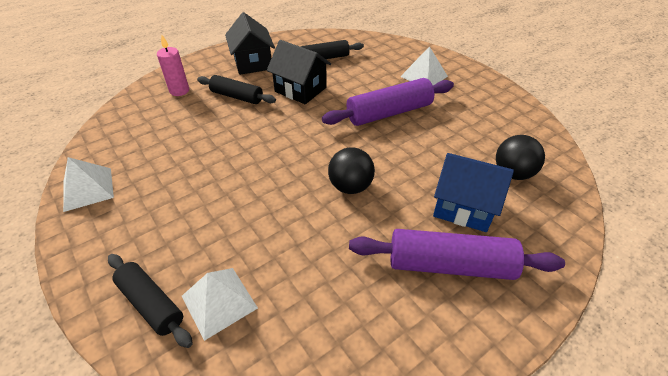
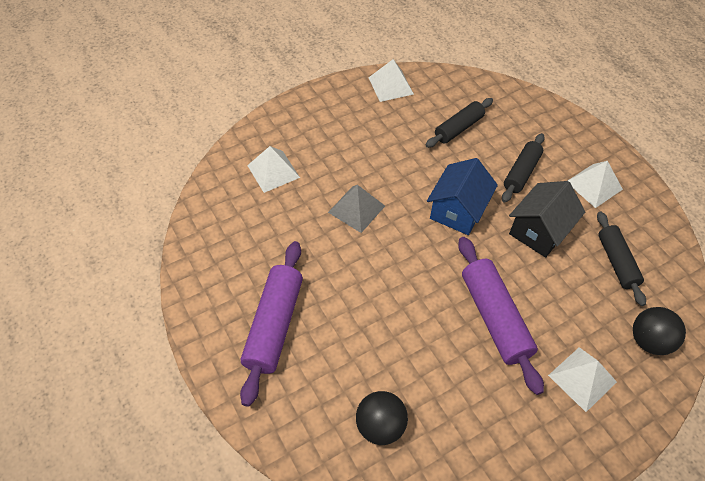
camera: 95 degrees right, 10 degrees up
(151, 304) = (279, 136): black rolling pin -> black rolling pin (458, 128)
(179, 91) = (529, 125): pink candle -> none
(253, 63) = (594, 185): black house -> white pyramid
(282, 206) = (356, 209): none -> grey pyramid
(350, 186) = (375, 262): black ball -> black ball (649, 340)
(463, 207) = (337, 357): blue house -> blue house (457, 210)

